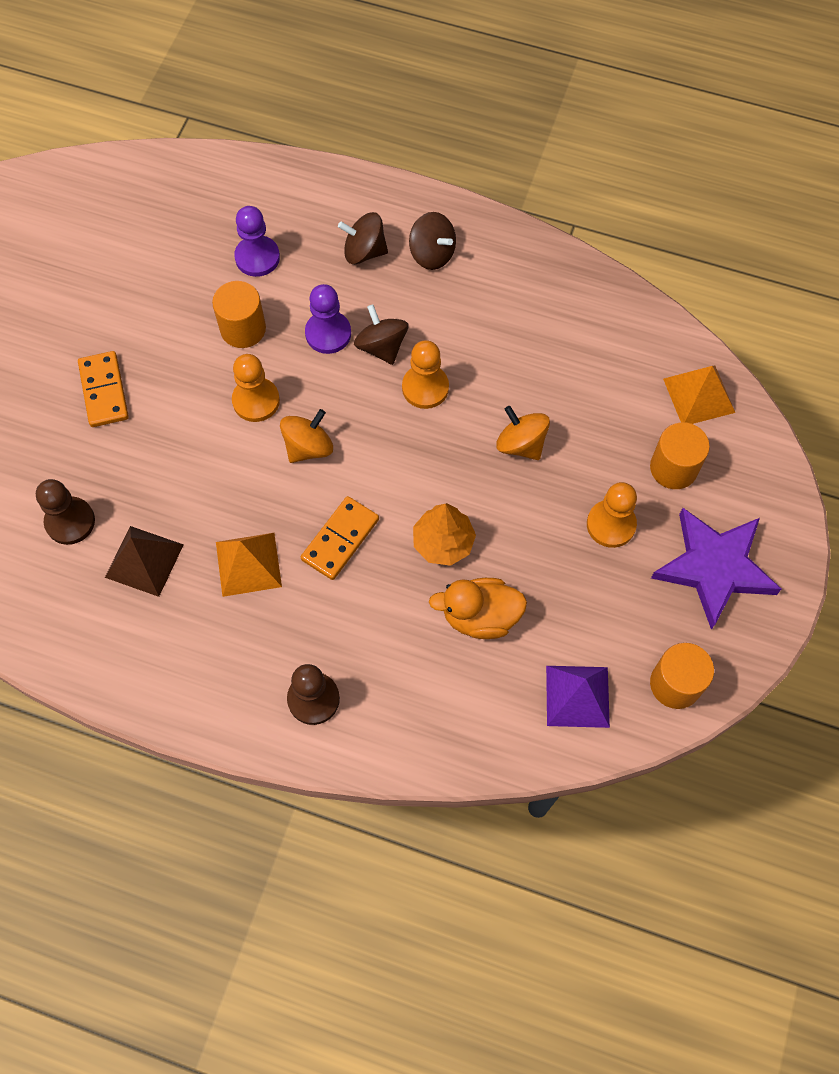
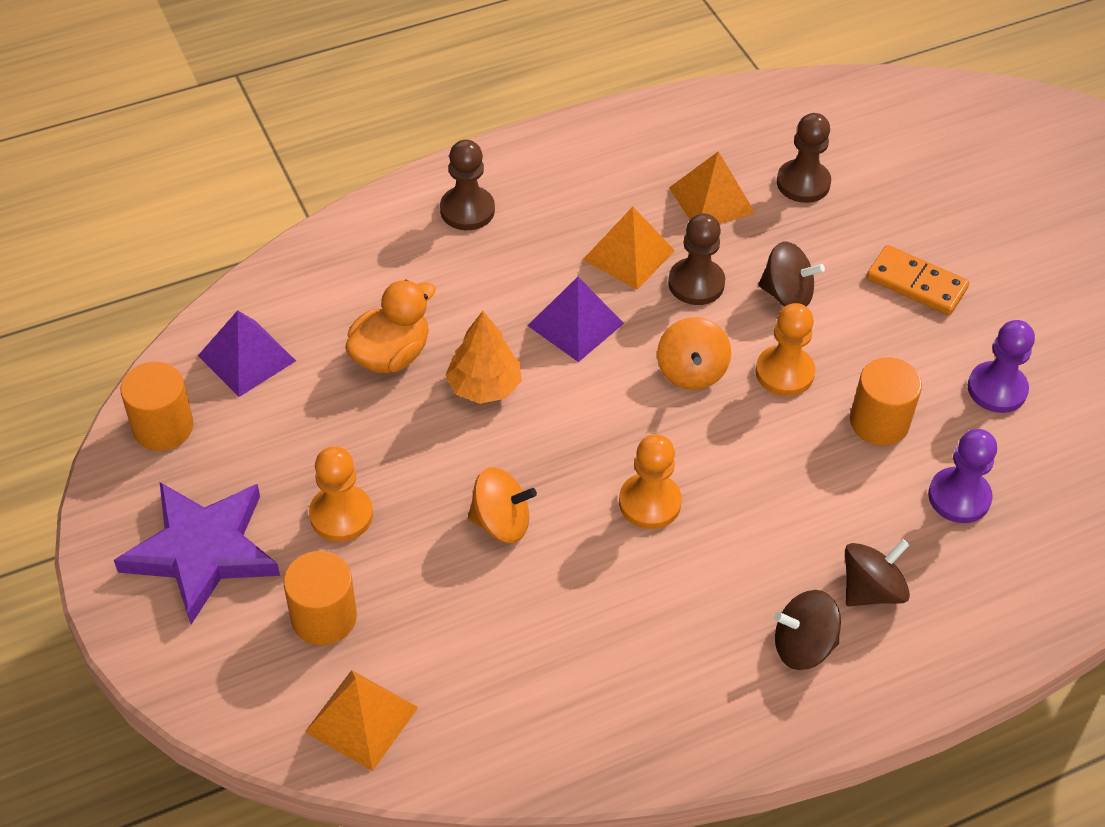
camera: 135 degrees right, 15 degrees down
(144, 561) = (711, 200): brown pyramid -> orange pyramid
(232, 505) = (696, 283): none -> brown pawn
(328, 333) = (800, 480): purple pawn -> purple pawn (997, 389)
(340, 539) = (575, 324): orange domino -> purple pyramid
(381, 346) = (736, 508): brown spinning top -> brown spinning top (787, 295)

